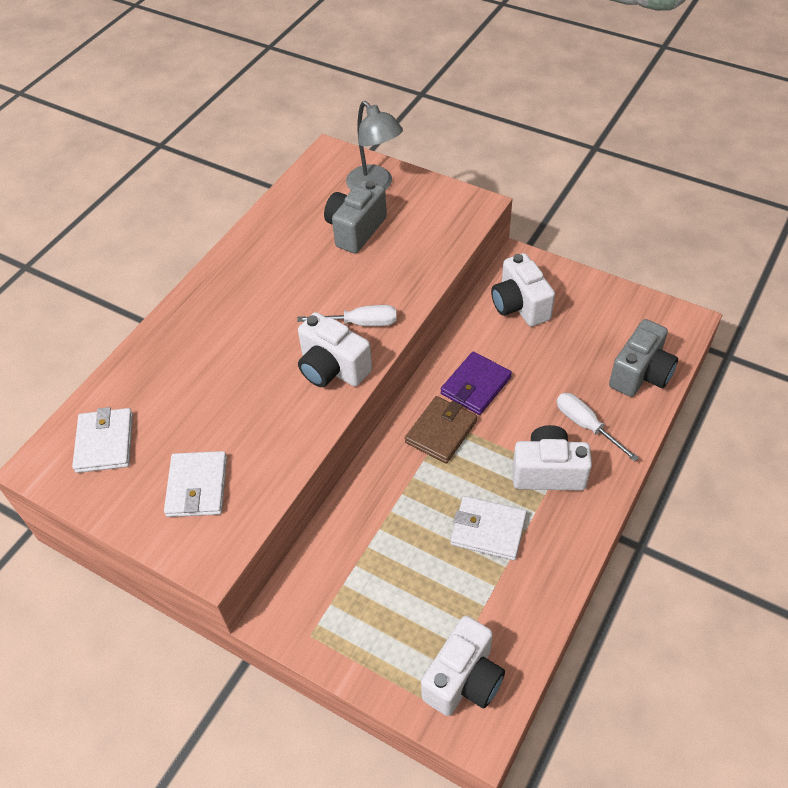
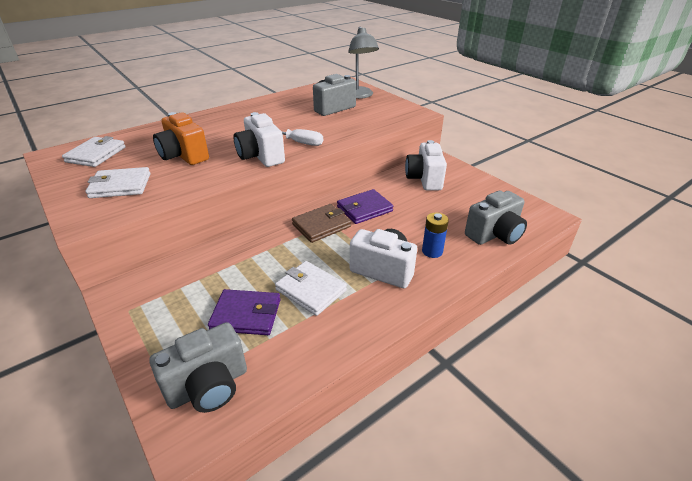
camera: 20 degrees right, 15 degrees down
(197, 486) = (120, 186): white wallet -> white wallet turned 60 degrees clockwise
(230, 403) = (184, 156): none -> orange camera
(442, 588) = (246, 315): none -> purple wallet
(463, 680) = (208, 386): white camera -> grey camera
(586, 425) = (432, 251): white screwdriver -> blue battery

